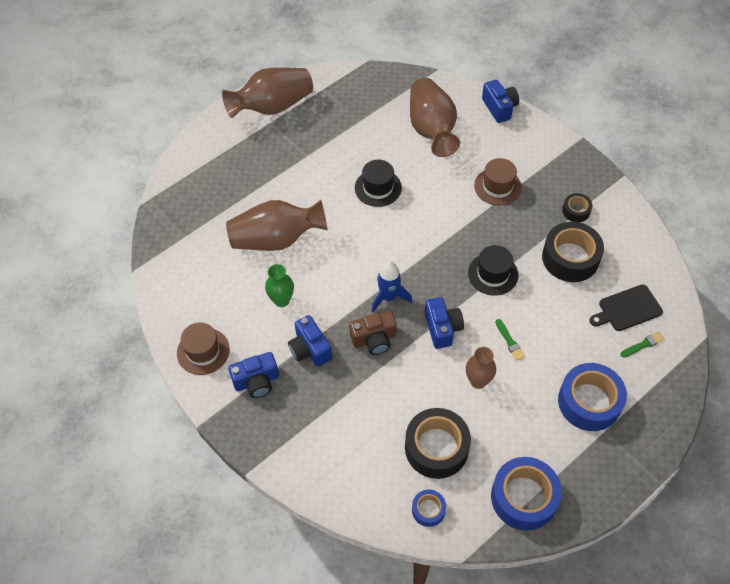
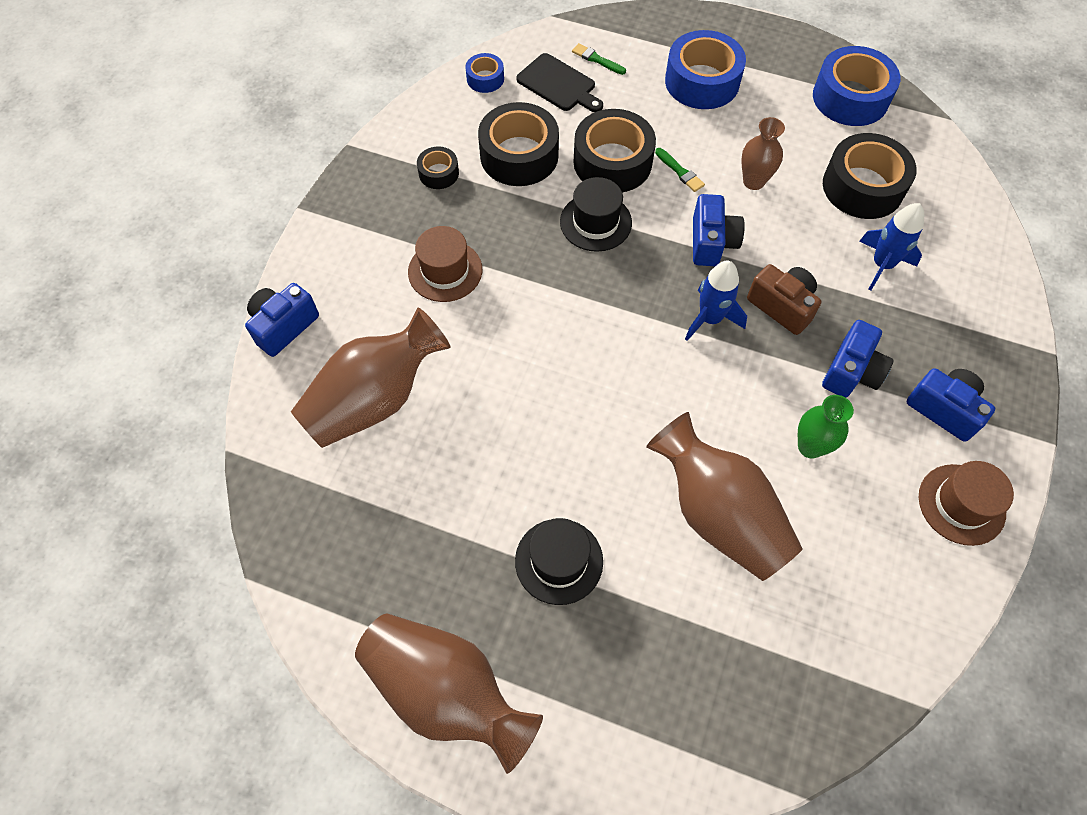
camera: 120 degrees left, 5 degrees up
(369, 416) = (882, 265): none -> blue rocket
(378, 188) = (535, 420): black hat -> black hat (559, 561)
(428, 510) = (933, 166): blue tape -> blue tape (485, 79)
(442, 328) = (712, 242): blue camera -> blue camera turned 135 degrees clockwise
(509, 341) = (680, 171): green brush -> green brush turned 105 degrees clockwise
(538, 307) = (612, 162): none -> black tape

